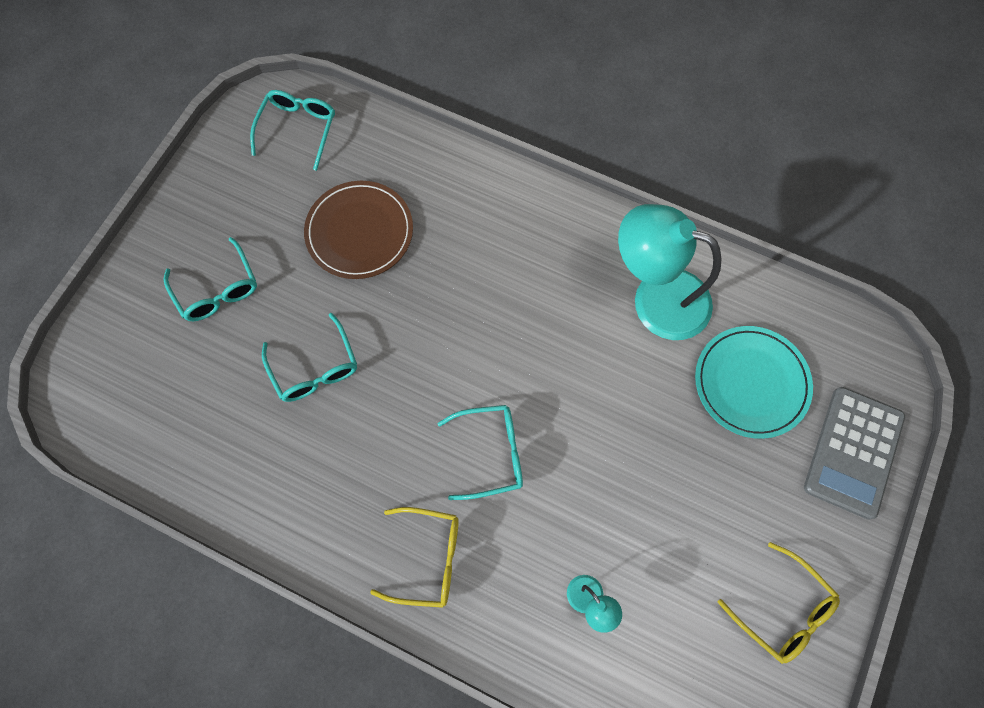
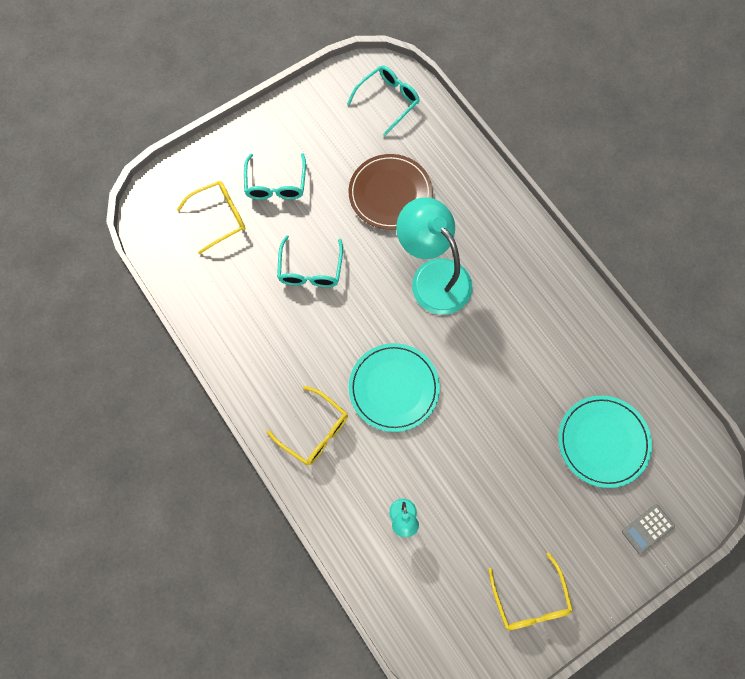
camera: 30 degrees right, 0 degrees up
(169, 364) = (219, 217): none -> yellow glasses
(491, 453) = (394, 388): turquoise glasses -> turquoise plate
(656, 298) = (570, 347): turquoise lamp -> turquoise lamp (433, 276)
(853, 452) = (647, 529): grey calculator -> grey calculator, size x0.50

